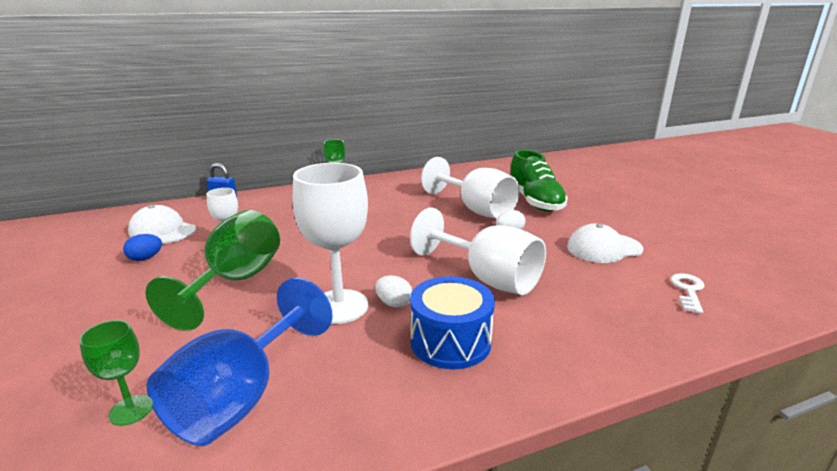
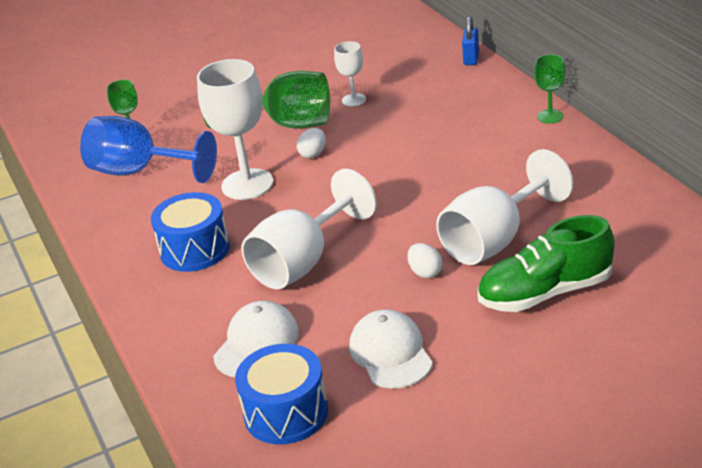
camera: 90 degrees right, 10 degrees up
(145, 258) = (323, 69): blue egg -> none
(162, 230) = (381, 55): white cap -> white cap (257, 343)
(394, 303) = (252, 212): white egg -> white egg (313, 154)
(688, 290) = (286, 413): white key -> blue drum

